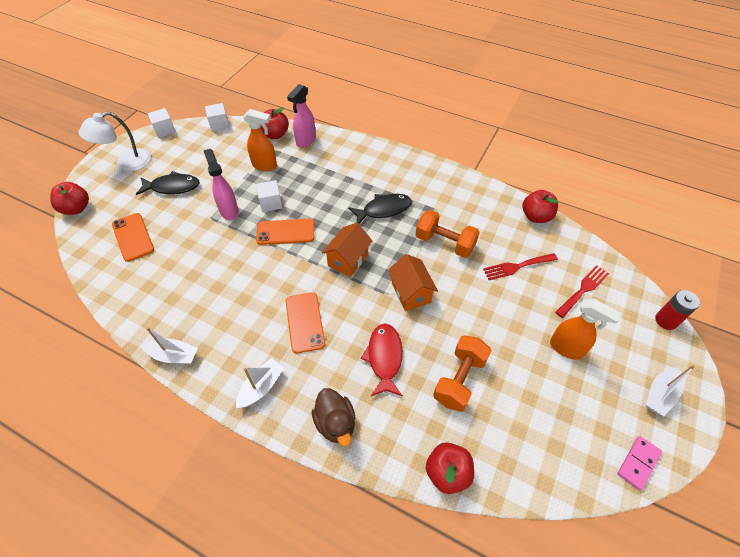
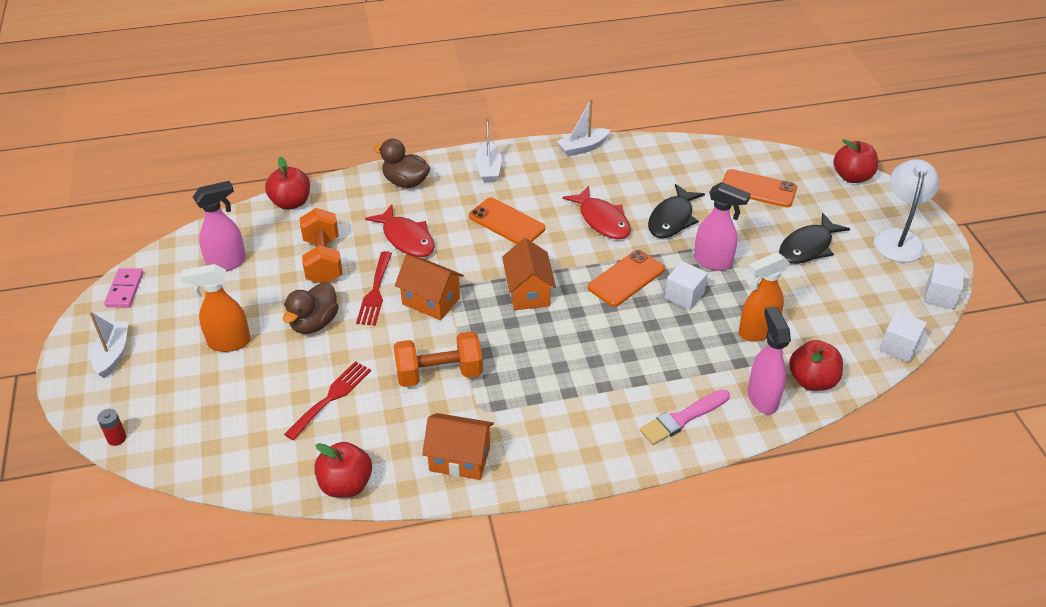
camera: 140 degrees right, 10 degrees down
(246, 280) = (602, 220): none -> red fish
(350, 153) = (682, 418): none -> pink brush
(383, 210) = (550, 368): black fish -> black fish (672, 219)
(470, 196) = (459, 459): none -> orange house
(498, 326) = (314, 323): none -> brown duck
(537, 432) = (227, 263): none -> pink spray bottle
(583, 289) = (234, 417): red fork -> red fork (375, 292)
(666, 320) = (117, 438): red battery -> red battery, size x0.63

